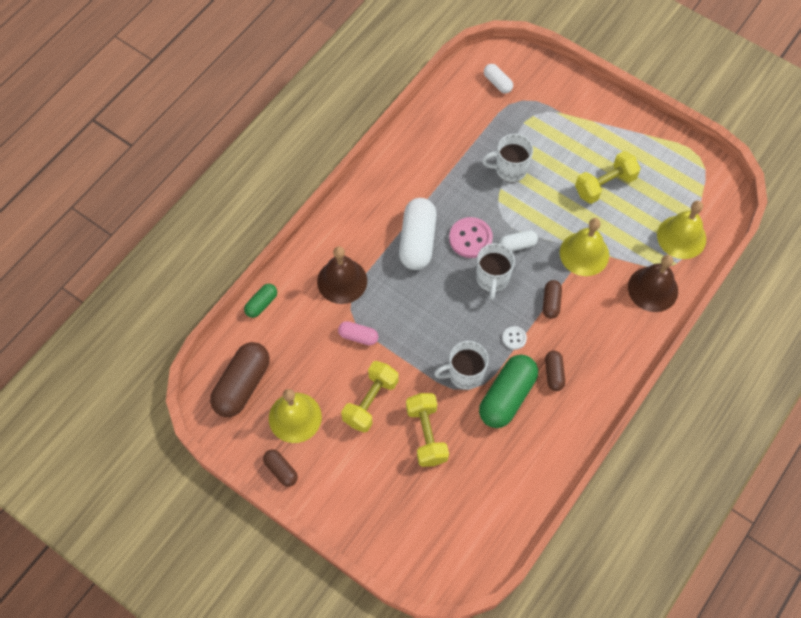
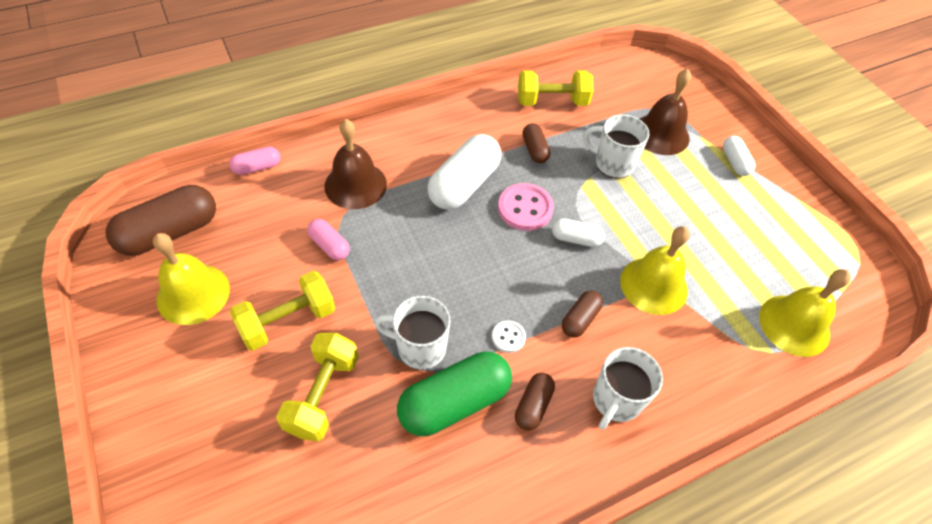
camera: 25 degrees right, 10 degrees down
(261, 304) = (257, 167): green capsule -> pink capsule
(281, 470) = (128, 343): brown capsule -> brown capsule (534, 150)
(492, 279) = (523, 260): white mug -> white mug (616, 400)
(497, 83) = (646, 86): white capsule -> white capsule (734, 162)
(604, 185) = (719, 226): yellow dumbbell -> yellow dumbbell (552, 101)
(653, 289) = (725, 368): brown bell -> brown bell (661, 134)

